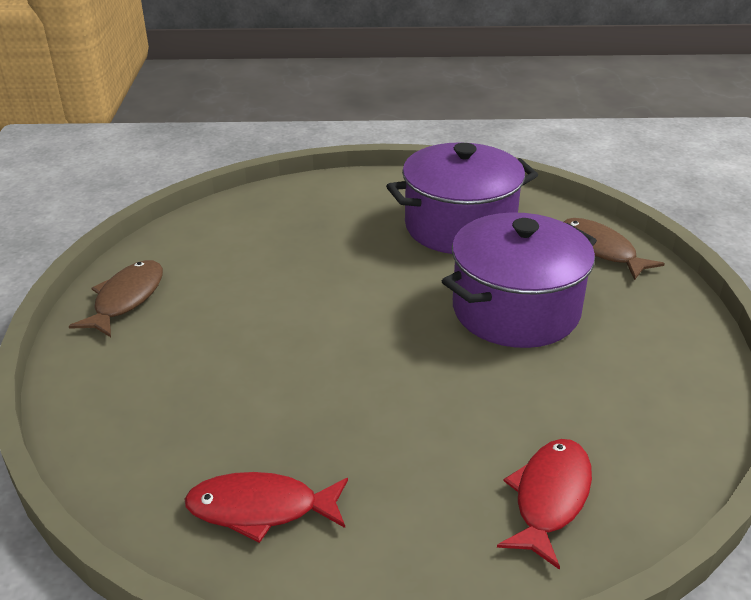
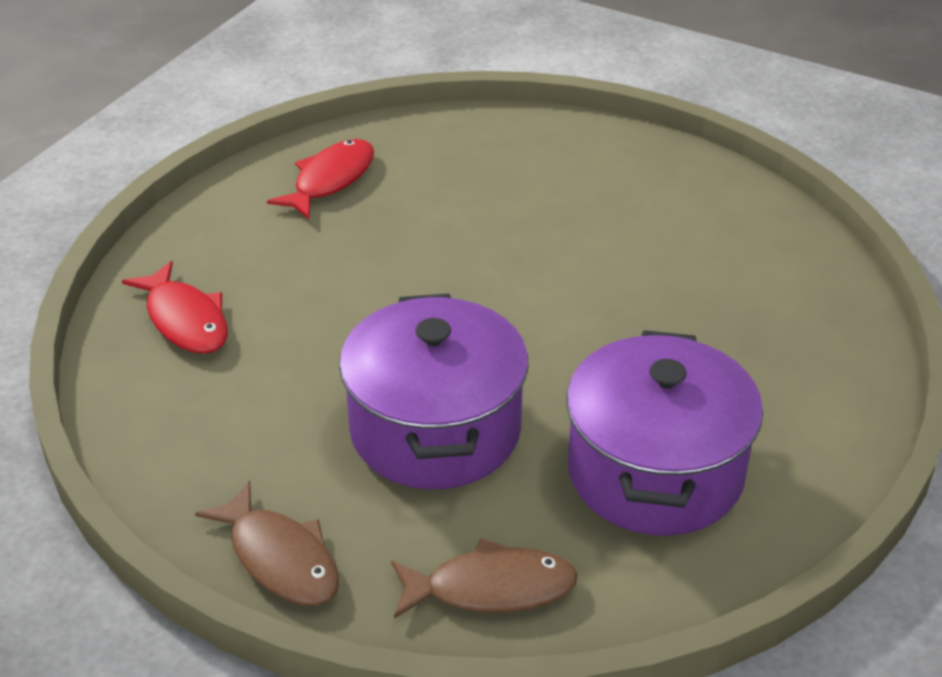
camera: 120 degrees right, 5 degrees up
(126, 299) = (677, 175): brown fish -> brown fish (280, 558)

